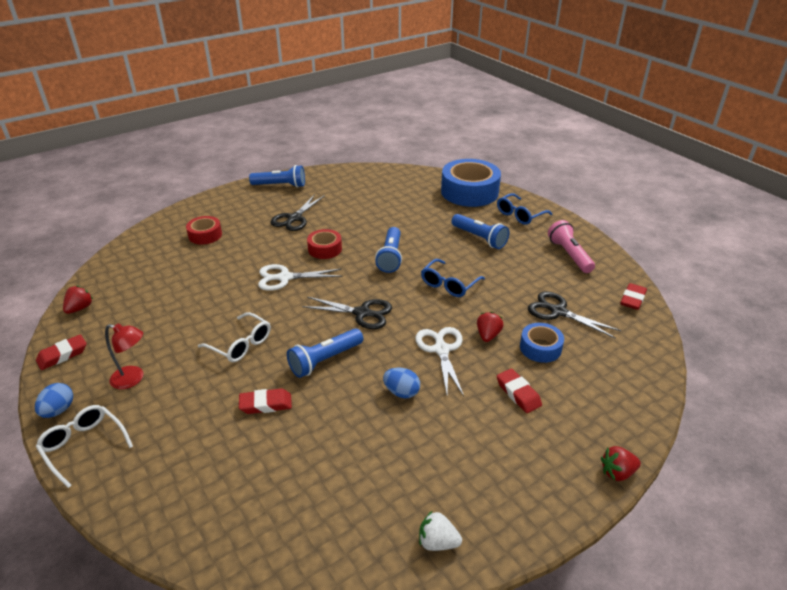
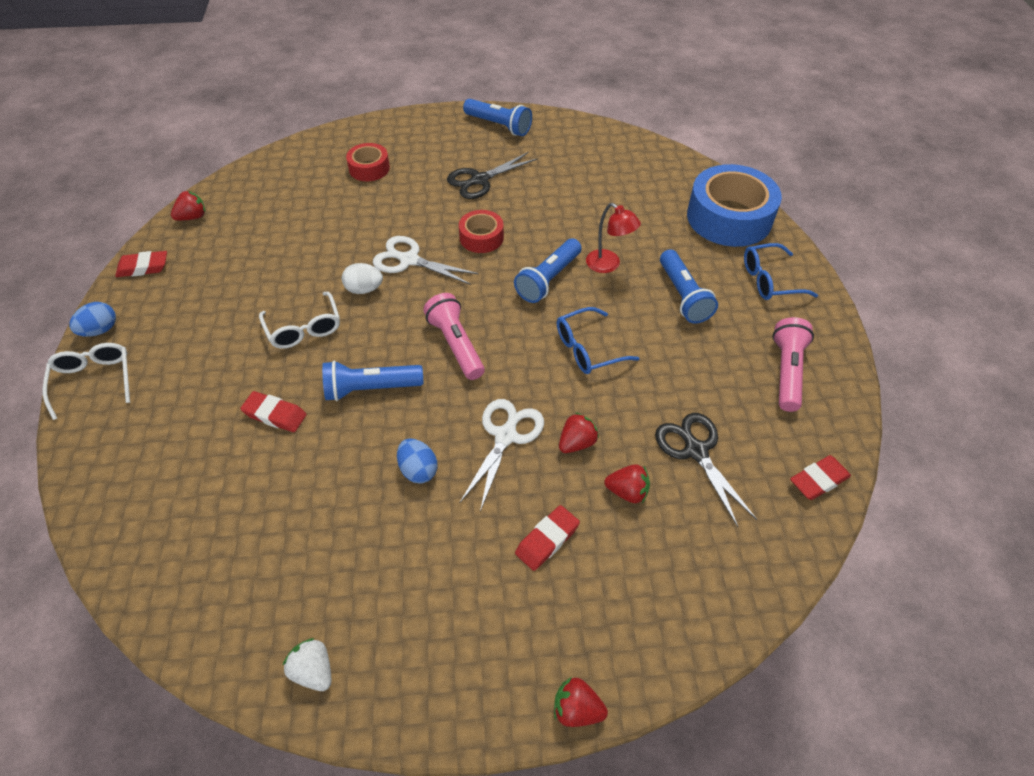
camera: 30 degrees right, 15 degrees up
(133, 379) = (182, 324): red lamp -> red lamp (608, 265)
(266, 305) = (364, 289): none -> white egg
(362, 313) = (456, 345): black scissors -> pink flashlight
(518, 393) = (547, 540): red eraser -> red eraser turned 45 degrees clockwise
(540, 348) = (627, 492): blue tape -> red strawberry

